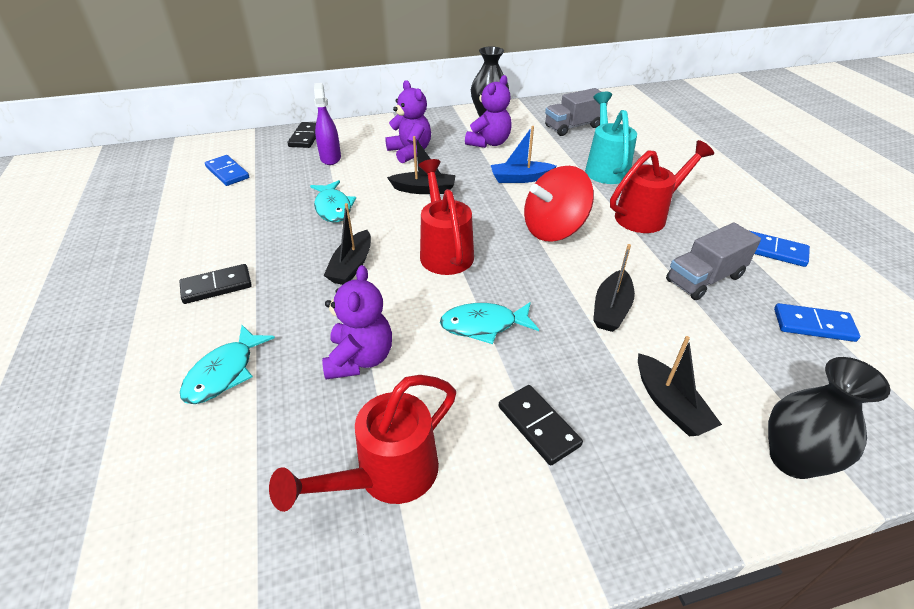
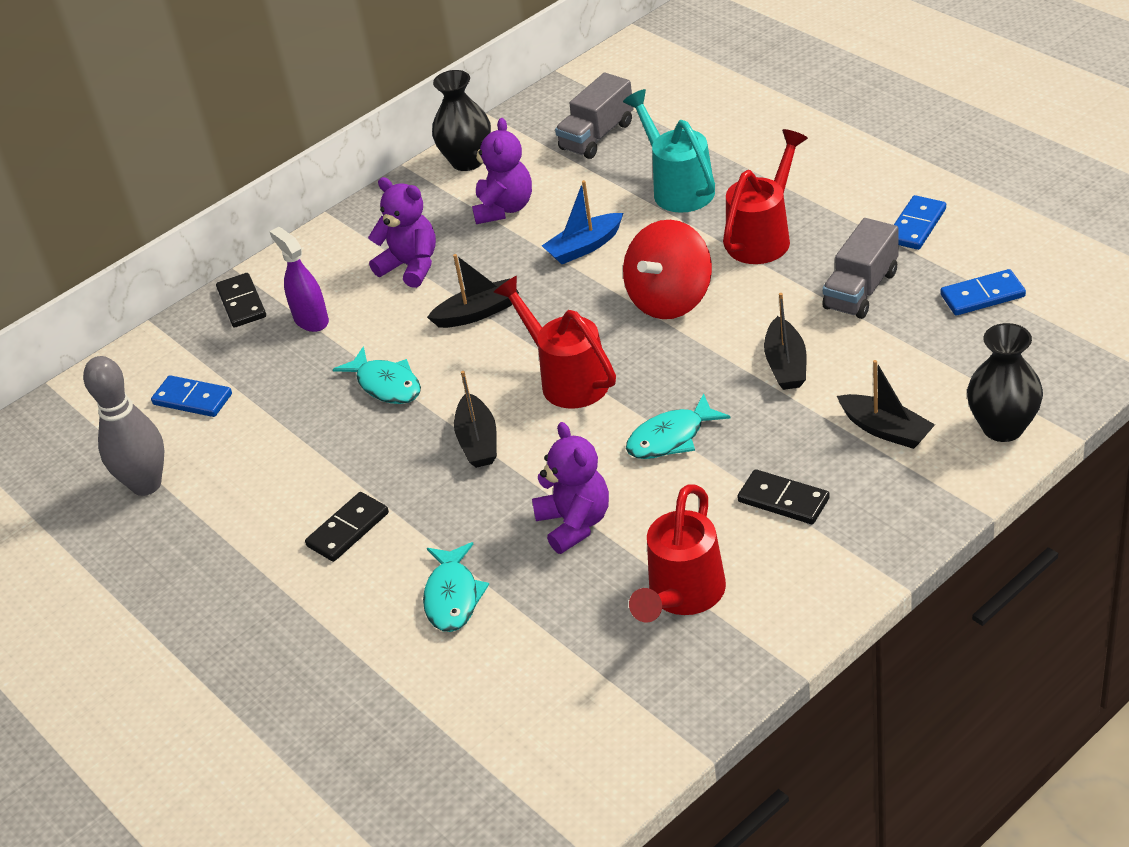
camera: 20 degrees left, 0 degrees up
(150, 206) = (146, 484): none -> grey bowling pin
(773, 251) = (916, 226): blue domino -> blue domino turned 60 degrees counterclockwise

